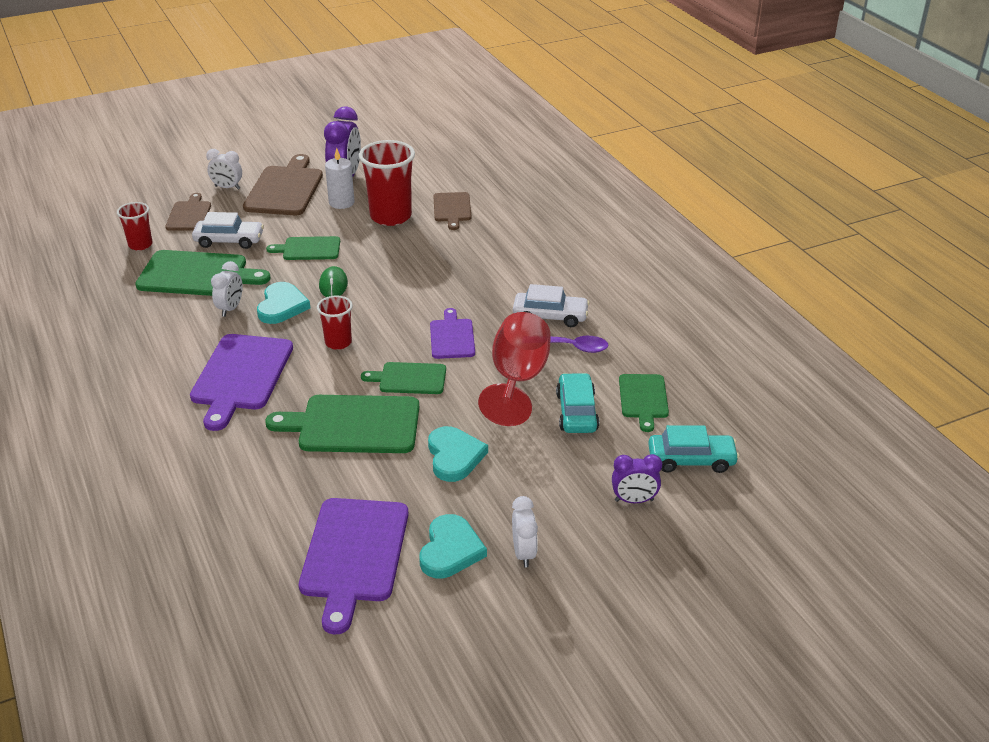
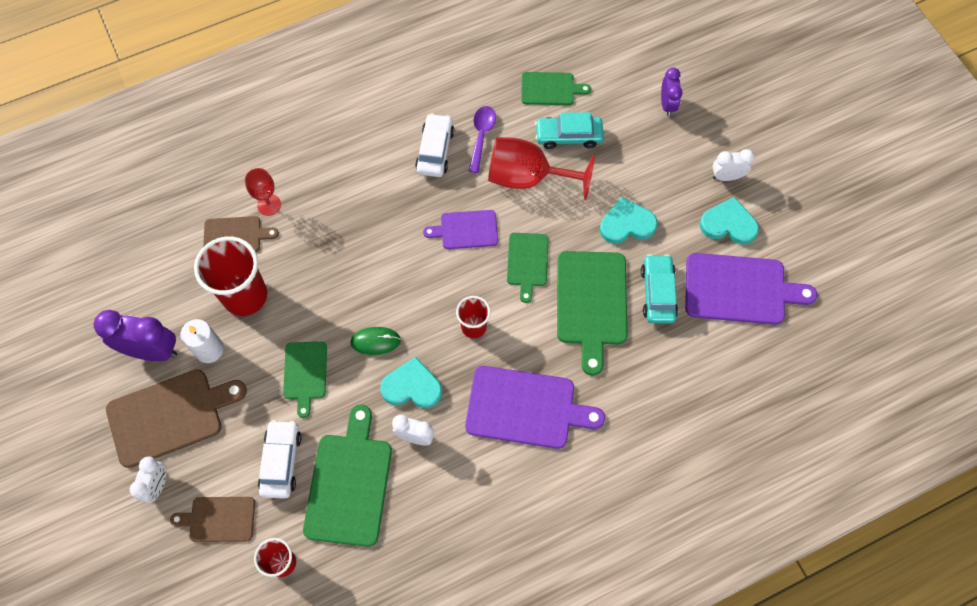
camera: 90 degrees left, 30 degrees up
(285, 189) = (170, 416): brown cutting board -> brown cutting board turned 150 degrees clockwise
(484, 224) = (269, 205): none -> red goblet
(691, 460) = (621, 65): turquoise car -> turquoise car (658, 293)

